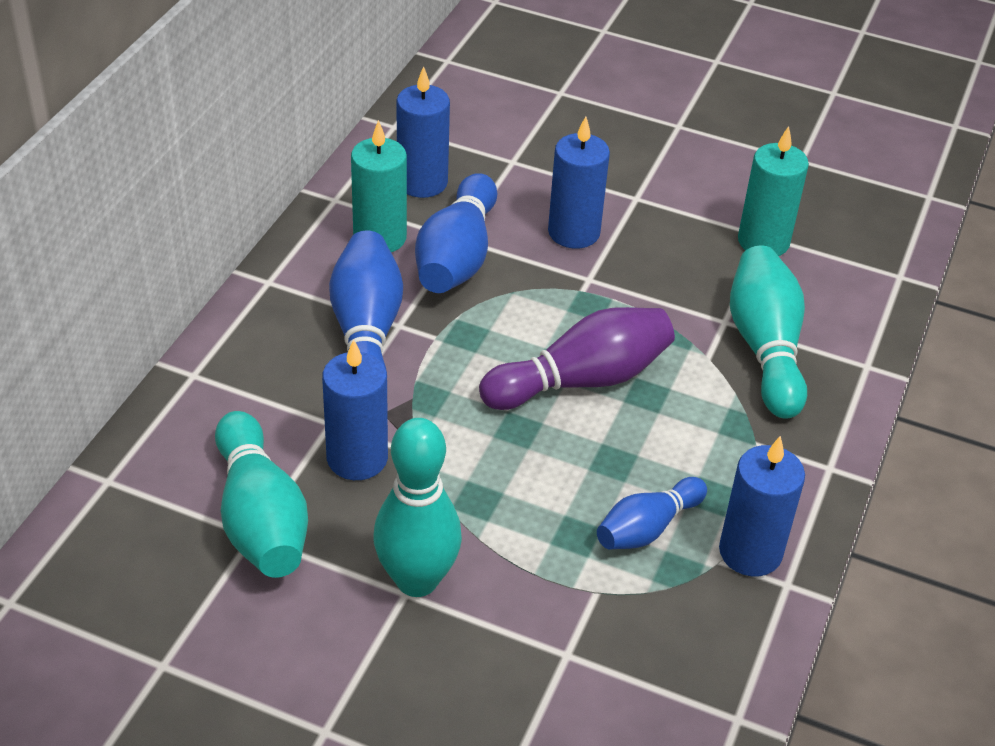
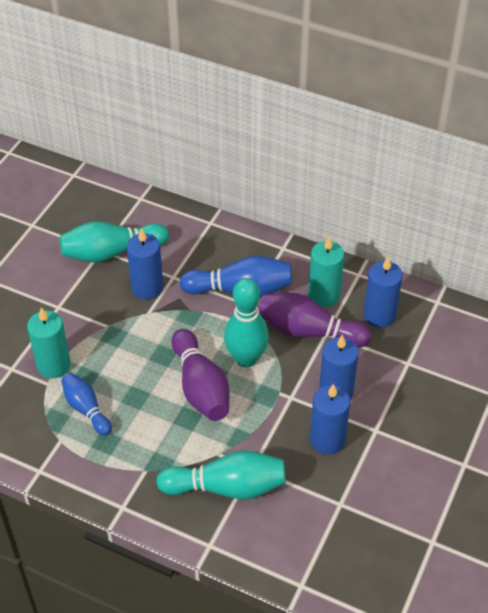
camera: 95 degrees right, 5 degrees up
(417, 580) = (65, 311): turquoise bowling pin -> turquoise bowling pin (246, 358)
(457, 257) = (308, 331): blue bowling pin -> purple bowling pin
(750, 552) = (63, 456): blue candle -> blue candle (327, 440)
(763, 241) = (334, 501): turquoise candle -> turquoise candle (53, 365)

